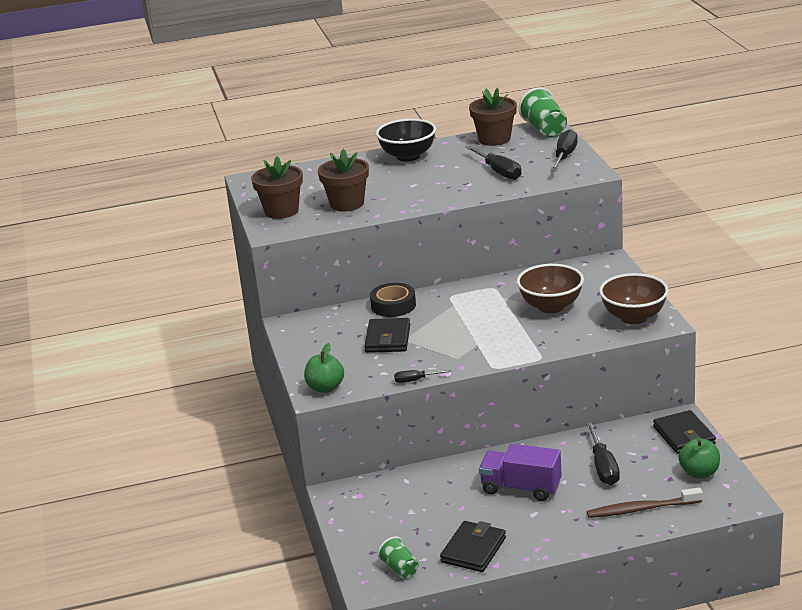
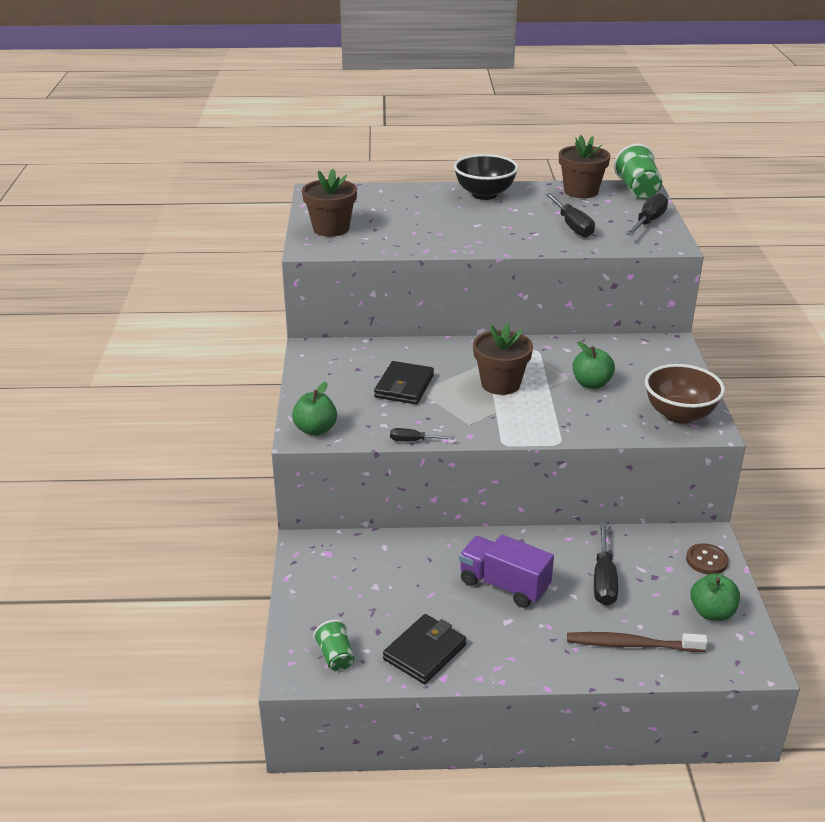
camera: 10 degrees right, 5 degrees up
(347, 204) = (400, 233): brown flower pot -> brown flower pot (500, 384)
(393, 305) = (425, 350): black tape -> none
(551, 306) = (591, 384): brown bowl -> green apple
(684, 435) = (706, 560): black wallet -> brown button

